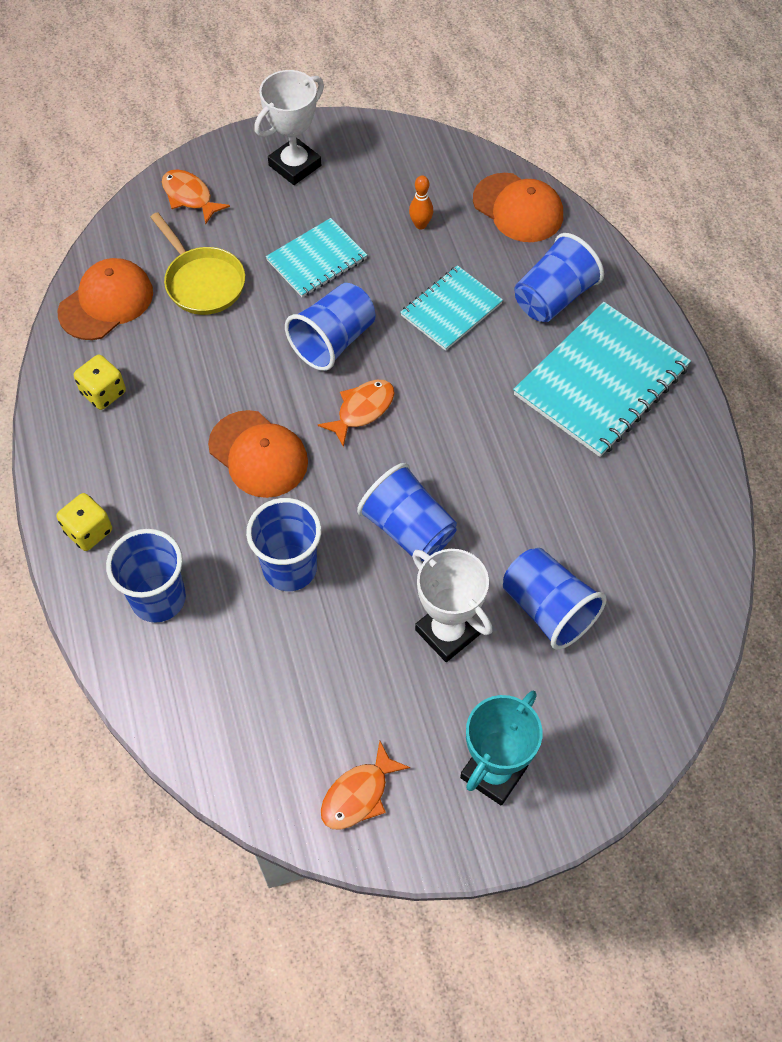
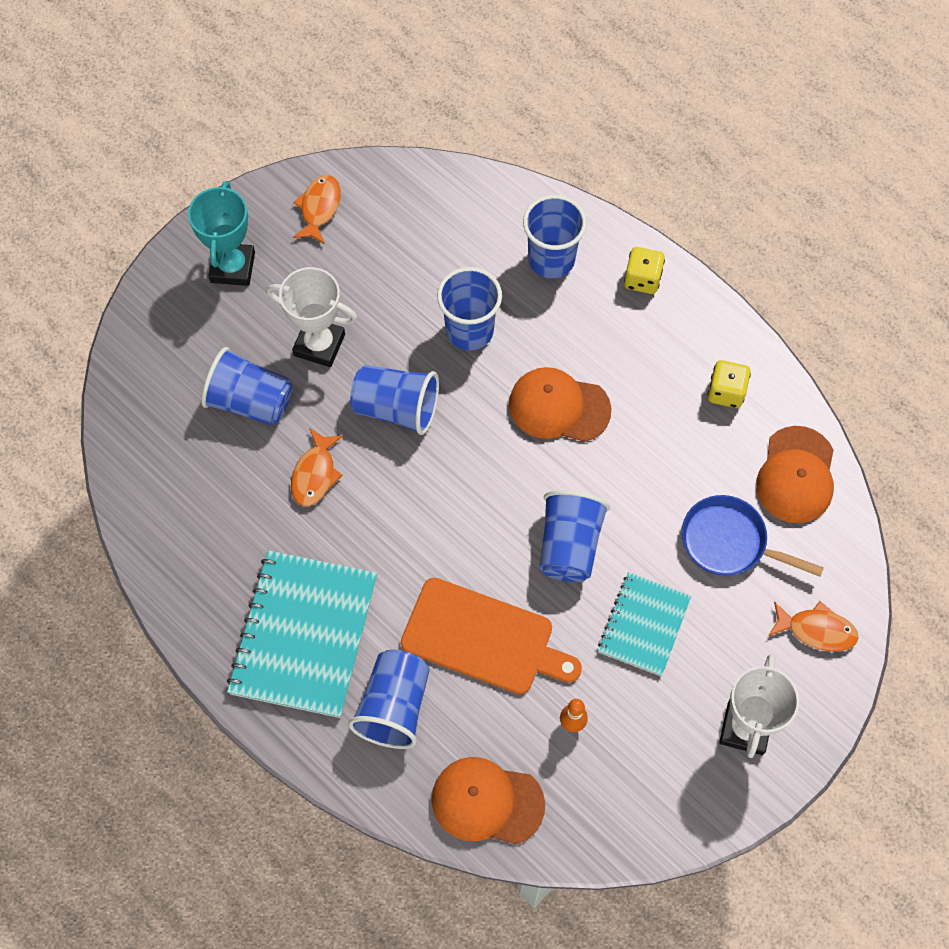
camera: 150 degrees right, 5 degrees up
(202, 282) = (729, 542): yellow pan -> blue pan
(362, 410) = (500, 492): orange fish -> orange fish (315, 474)
(451, 309) = (483, 638): turquoise notebook -> orange cutting board

